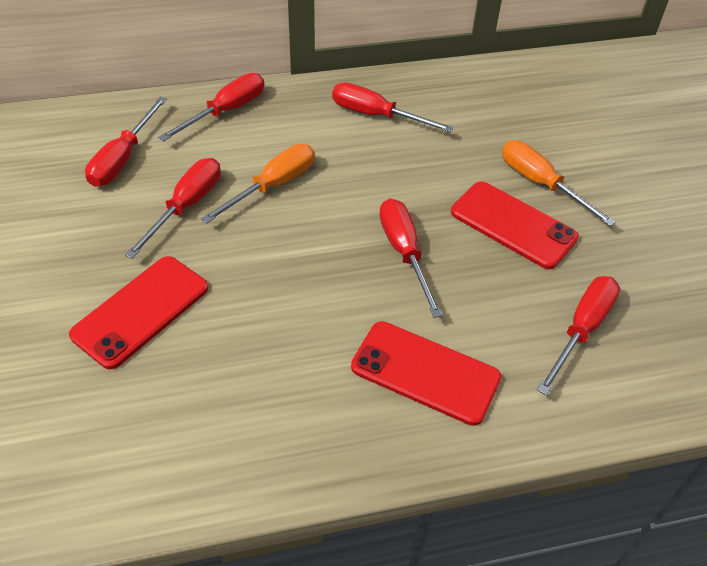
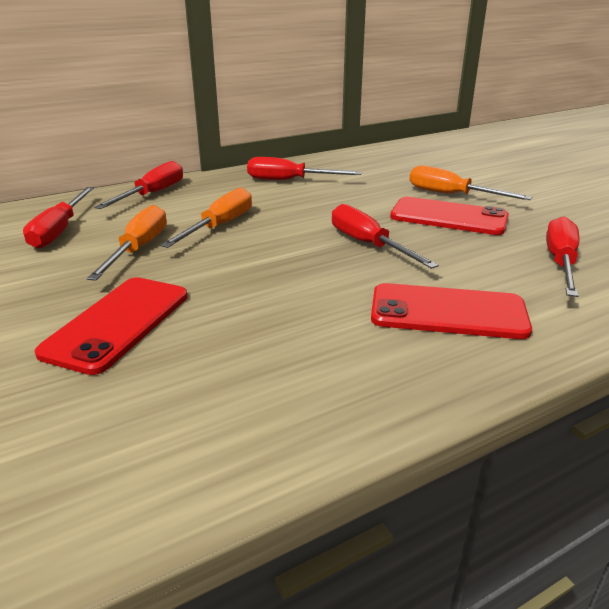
camera: 15 degrees left, 20 degrees down
(186, 206) = (139, 248): red screwdriver -> orange screwdriver

